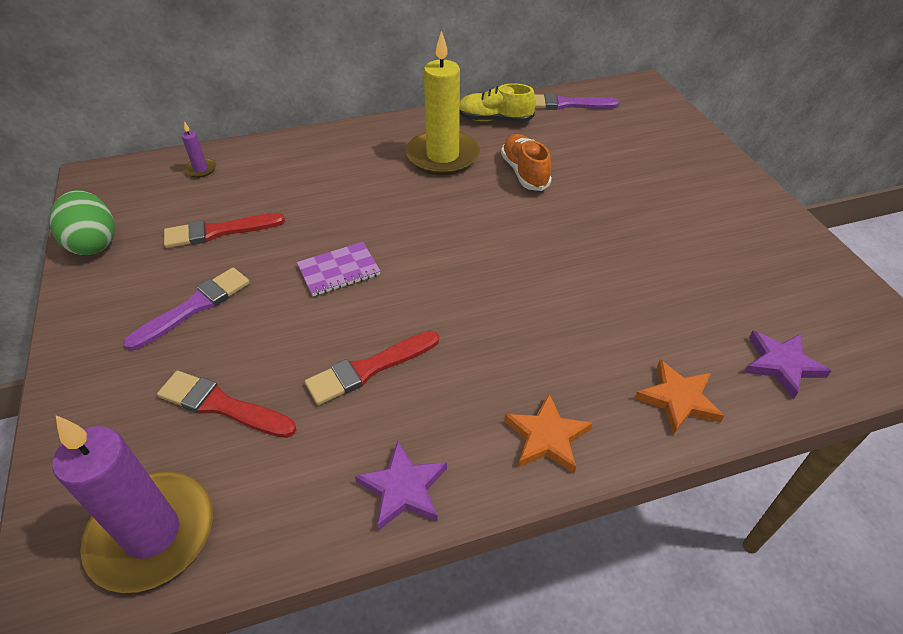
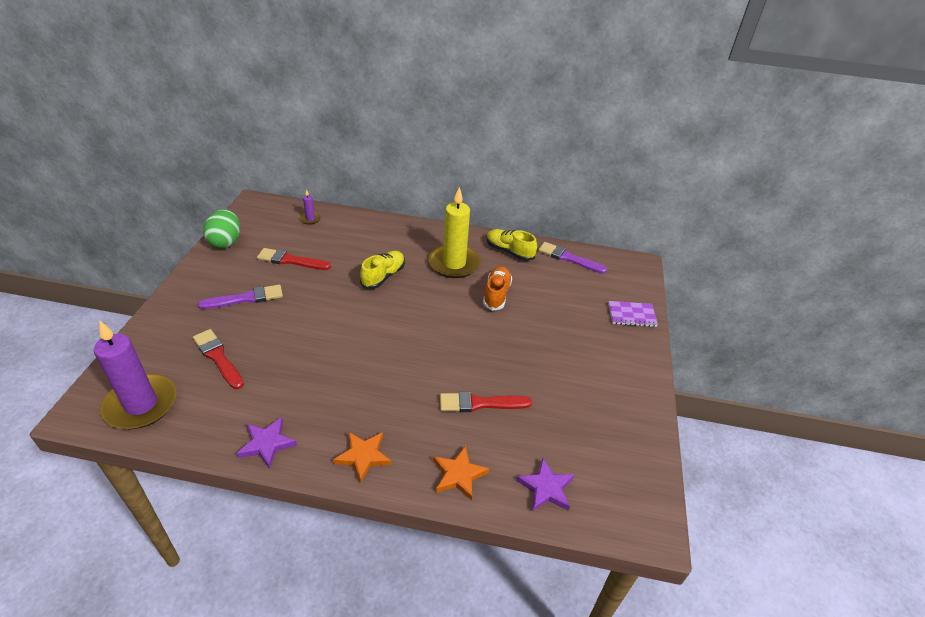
camera: 25 degrees right, 5 degrees down
(339, 271) = (334, 310): purple notebook -> purple notebook (631, 315)
(367, 204) = (383, 276): none -> yellow shoe
(369, 369) = (303, 373): red brush -> red brush (480, 403)

